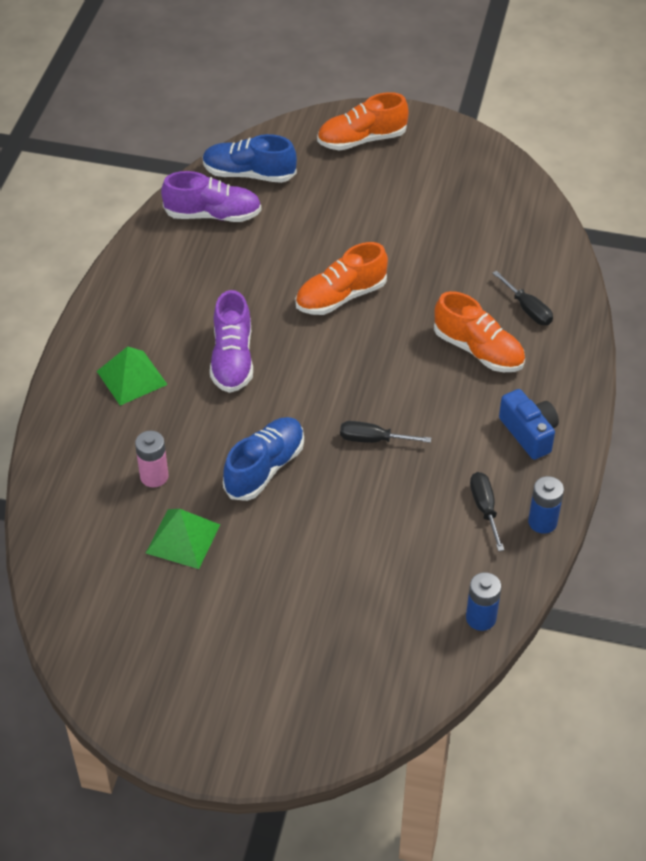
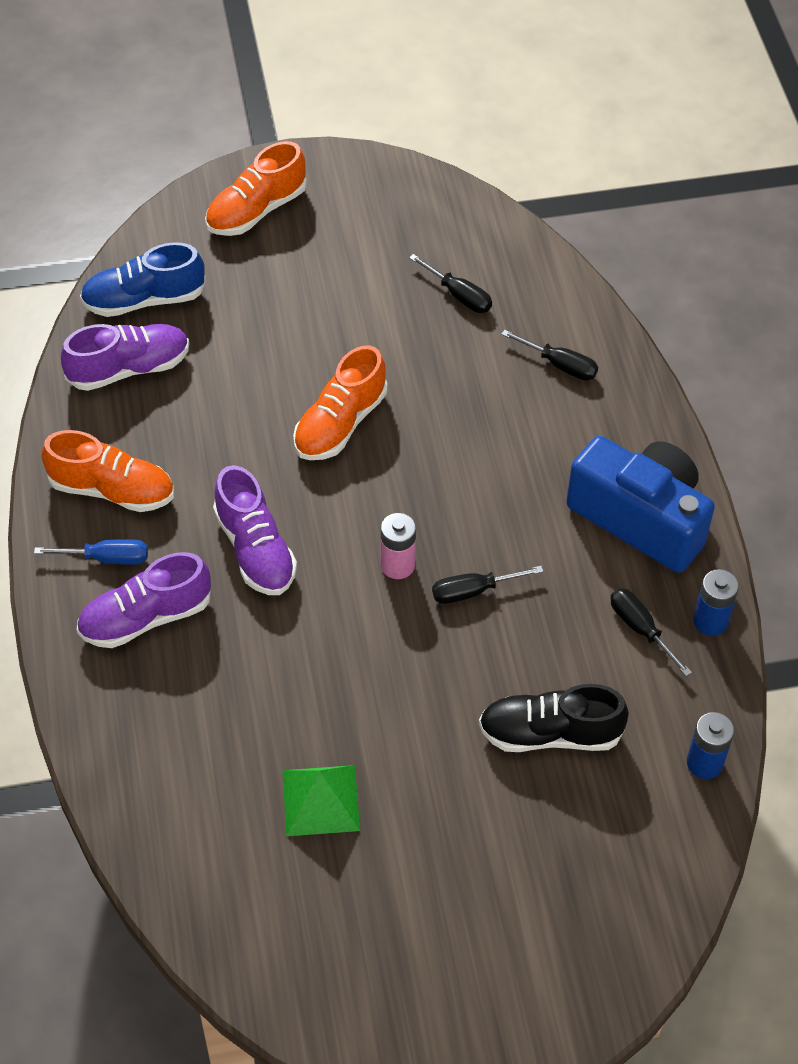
camera: 25 degrees left, 5 degrees up
(127, 331) = (107, 558): none -> blue screwdriver
(131, 377) = (146, 618): green pyramid -> purple shoe
(154, 476) = (243, 735): pink battery -> pink battery (397, 565)
(265, 468) = (368, 674): blue shoe -> none
(374, 555) = (550, 734): none -> black shoe
(478, 239) = (459, 295): none -> black screwdriver
(478, 350) = (532, 436): orange shoe -> orange shoe (112, 490)
(529, 433) = (640, 518): blue camera -> blue camera, size x1.76

